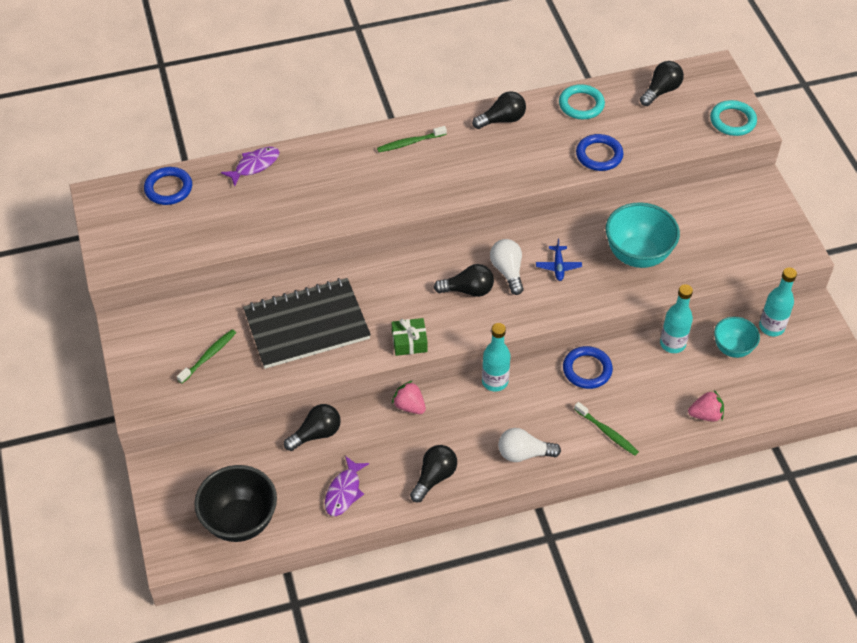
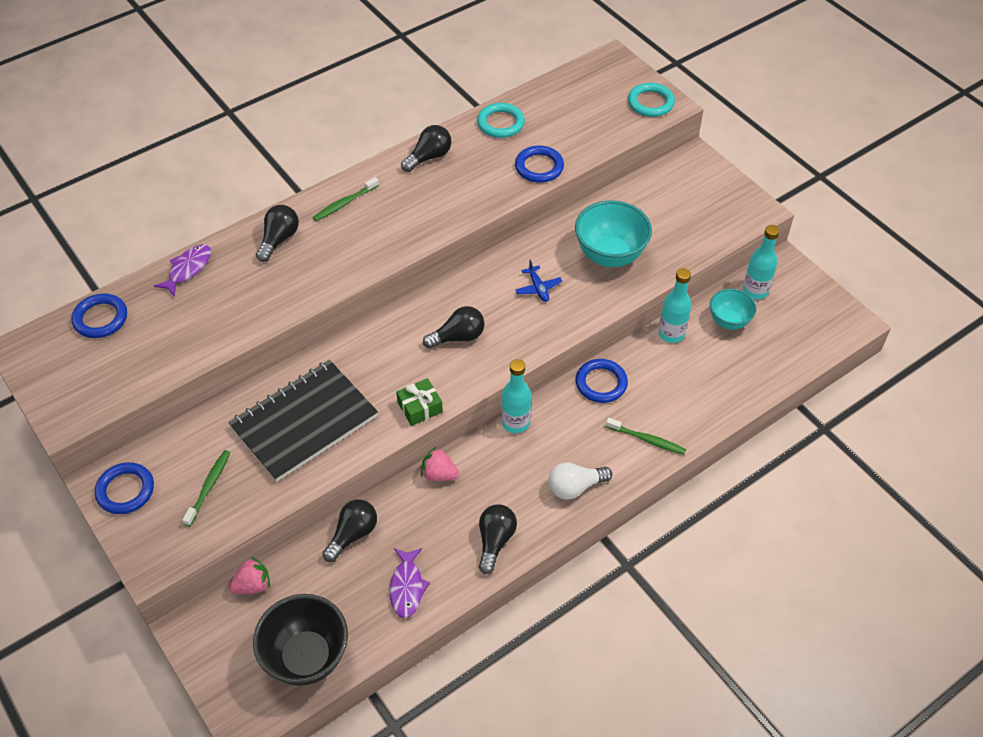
camera: 20 degrees left, 0 degrees up
(142, 339) = (125, 490): none -> blue ring
(507, 271) = (490, 307): white light bulb -> none
(661, 91) = (571, 92): black light bulb -> black light bulb (279, 239)
(705, 415) = (732, 393): pink strawberry -> pink strawberry (253, 585)

